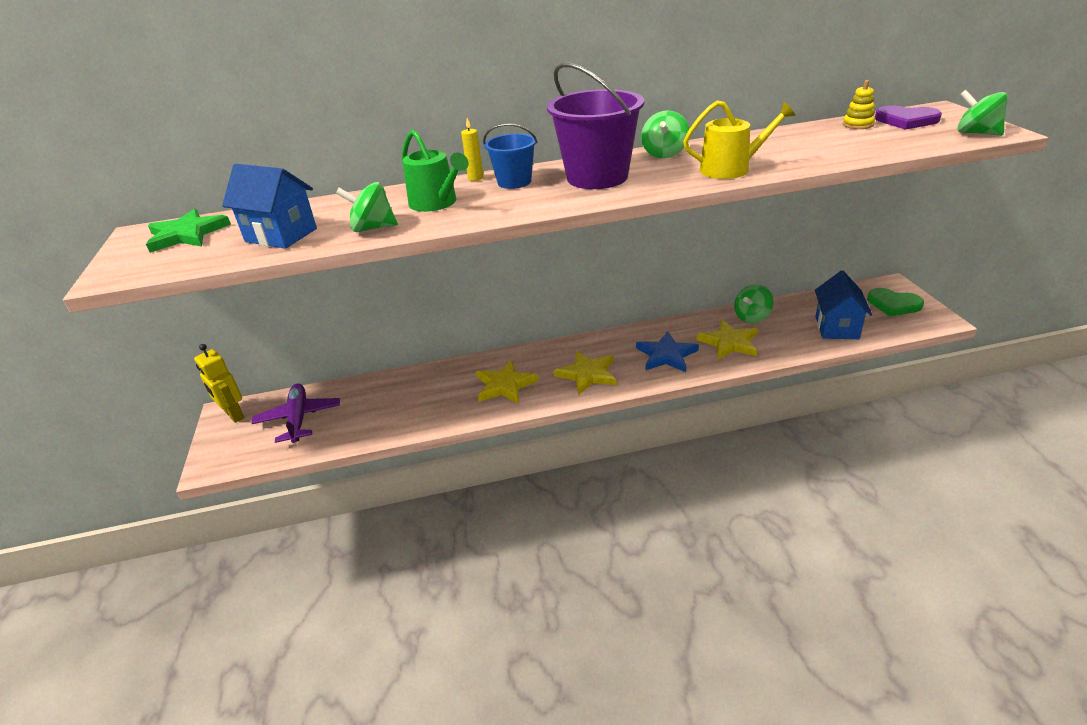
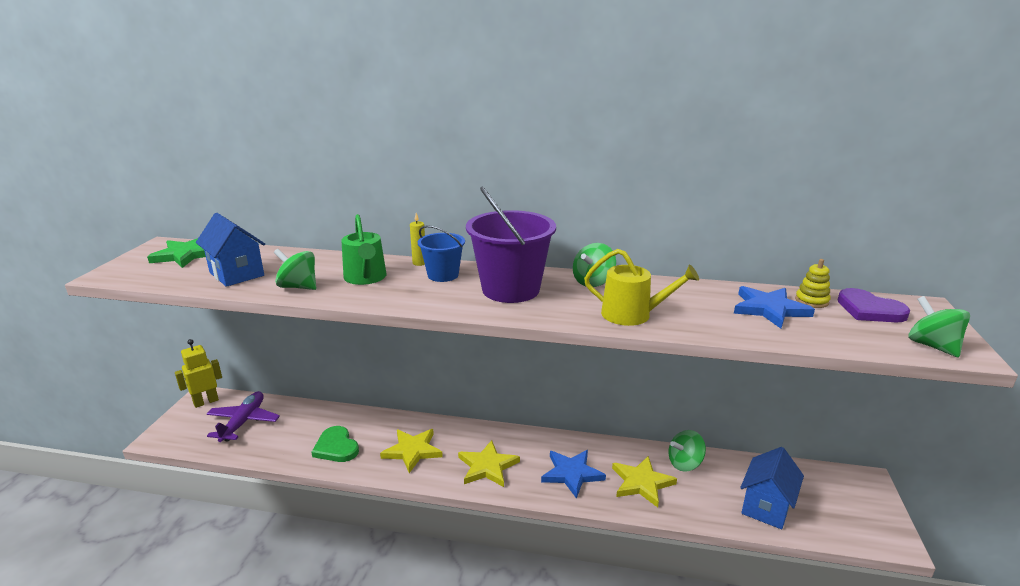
camera: 20 degrees right, 10 degrees down
(234, 415) = (206, 402): yellow robot -> yellow robot turned 75 degrees clockwise
(834, 138) = (769, 309): none -> blue star
(893, 304) = (851, 503): green heart -> green heart (336, 447)

